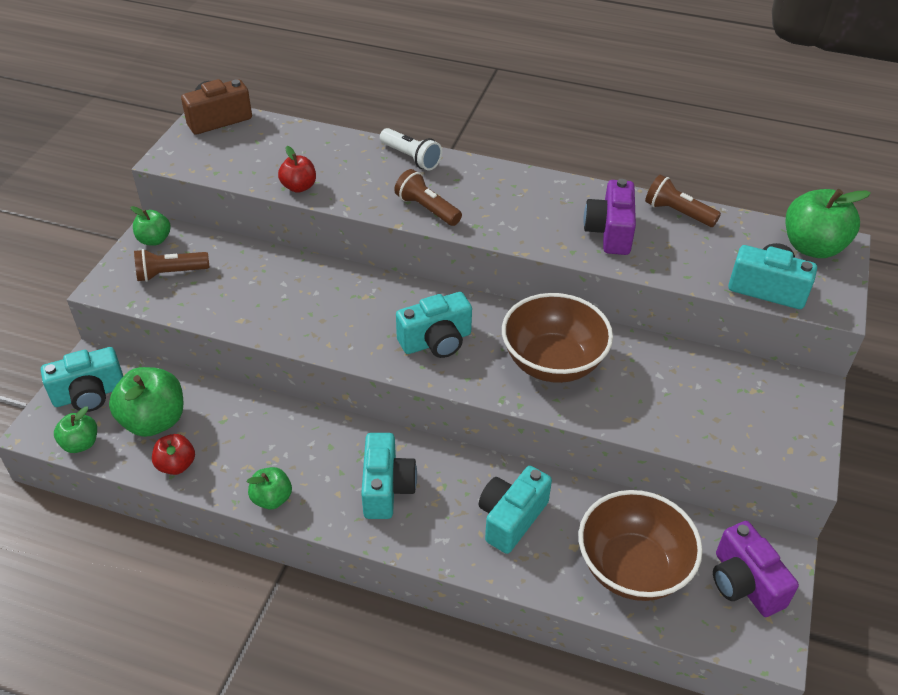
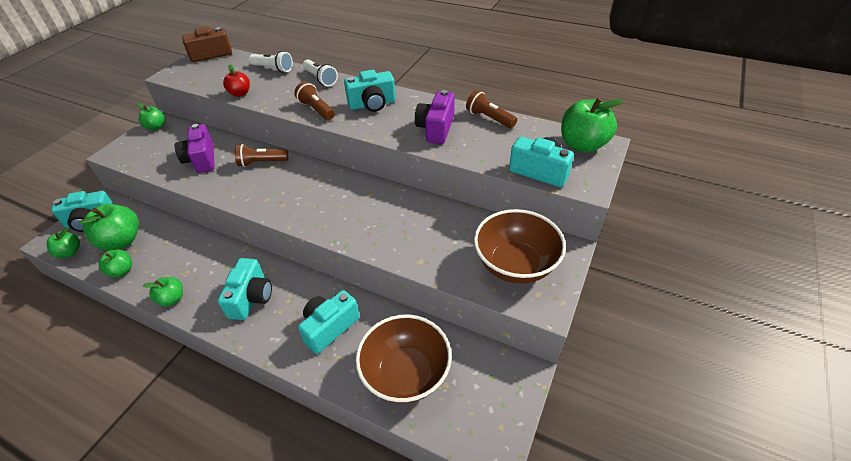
camera: 10 degrees right, 0 degrees up
(170, 273) = (155, 147): brown flashlight -> brown flashlight (262, 162)
(176, 465) = (122, 271): red apple -> green apple
(330, 142) = (273, 68): none -> white flashlight
(436, 341) = (305, 198): turquoise camera -> turquoise camera (372, 104)
(553, 362) = (380, 217): brown bowl -> brown bowl (515, 265)
(744, 583) = (489, 395): purple camera -> purple camera (201, 159)

